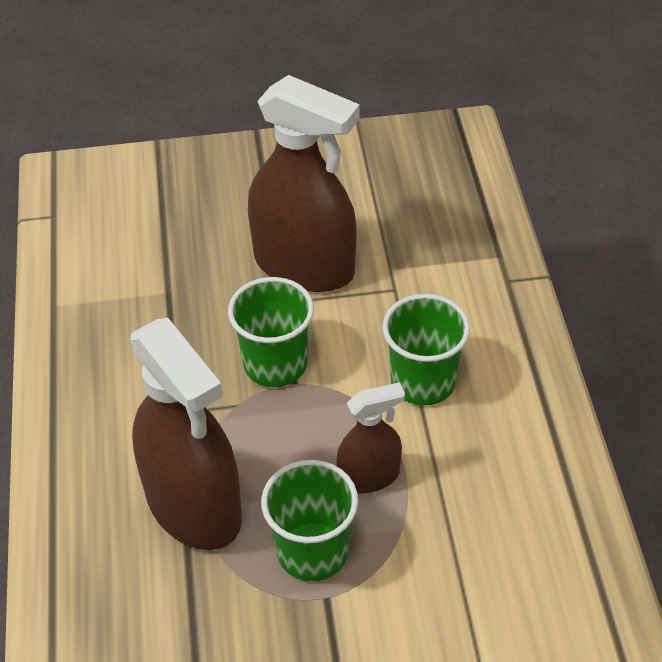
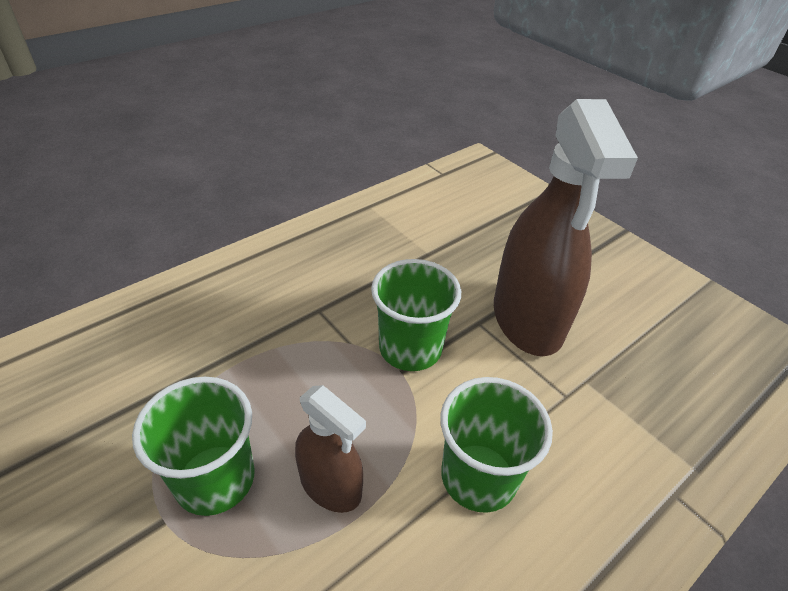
camera: 55 degrees right, 5 degrees down
(194, 505) = (229, 363): brown spray bottle -> none

